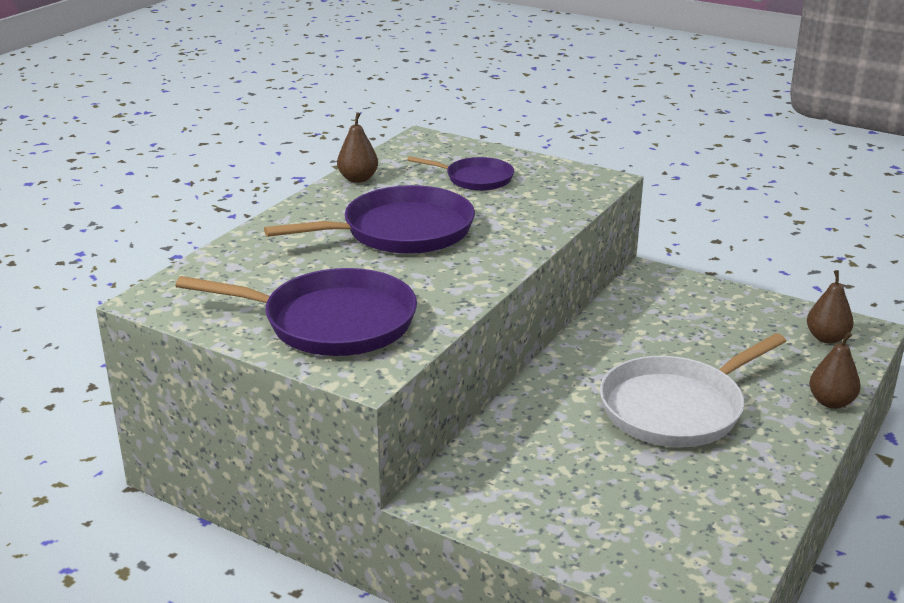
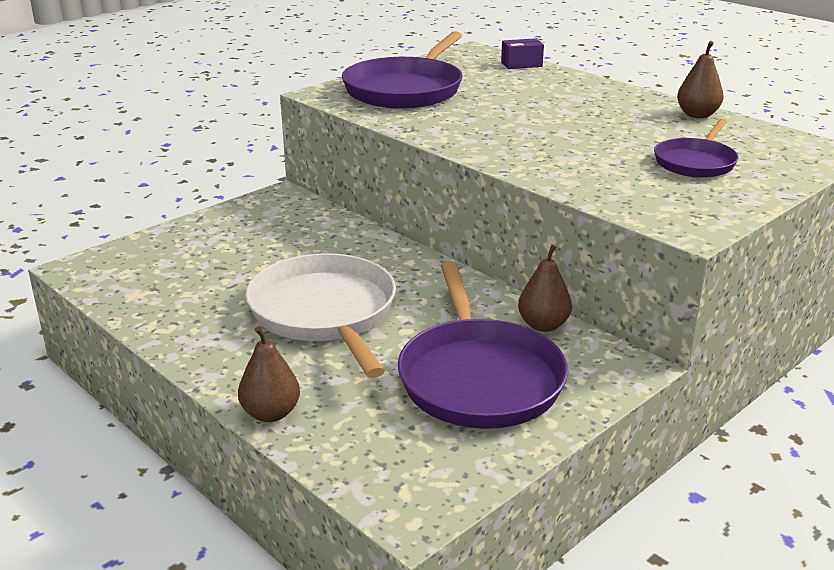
camera: 105 degrees right, 0 degrees up
(211, 265) = (521, 64): none -> purple box
(401, 231) = (563, 121): purple pan -> purple pan (479, 378)
(826, 338) = (409, 463): brown pear -> brown pear (543, 325)

